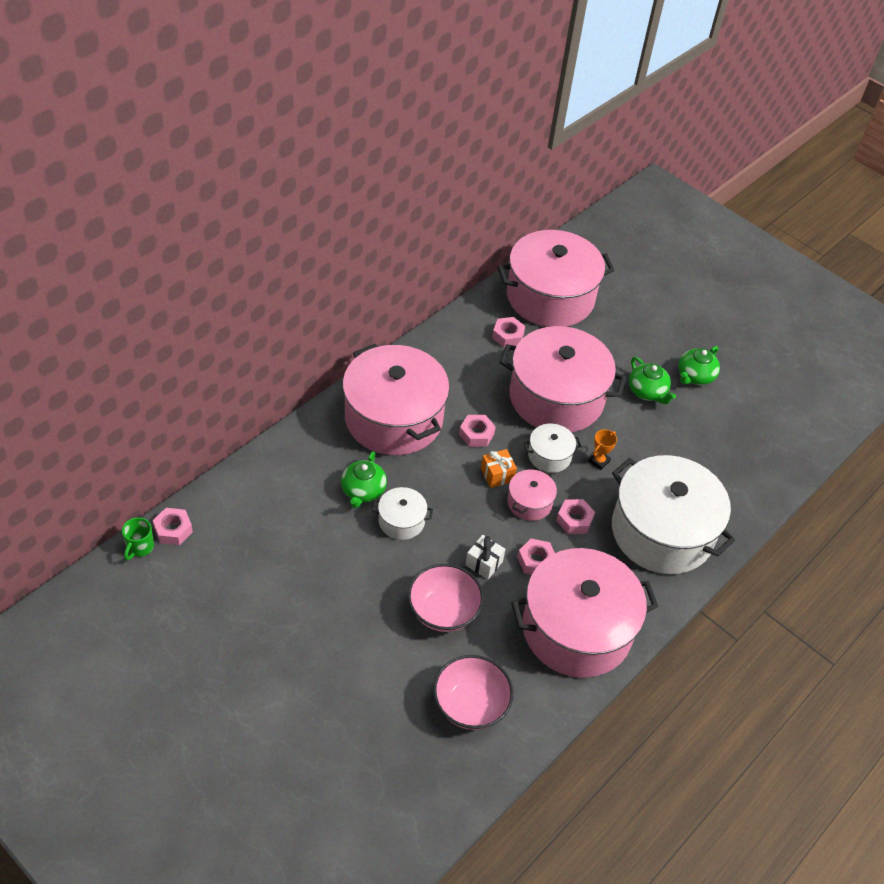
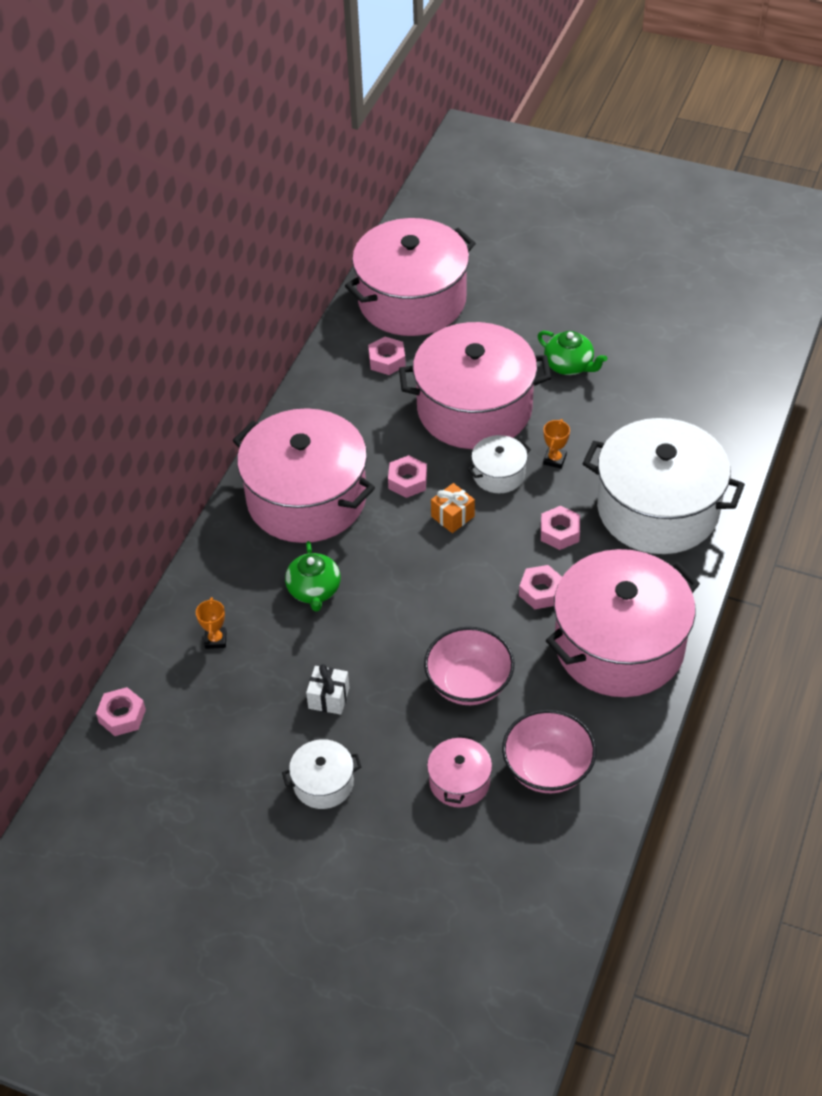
camera: 15 degrees left, 0 degrees up
(139, 547) = (94, 750): green mug -> none
(271, 500) = (215, 640): none -> orange trophy
(401, 521) = (374, 606): white pot -> white pot (323, 783)
(484, 563) = (486, 616): white gift -> white gift (329, 698)
(529, 503) = (502, 532): pink pot -> pink pot (459, 782)
(695, 376) = (611, 330): green teapot -> none

